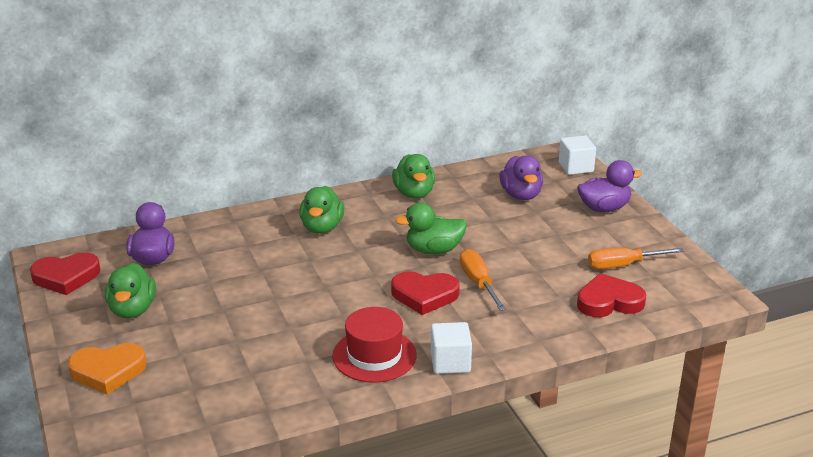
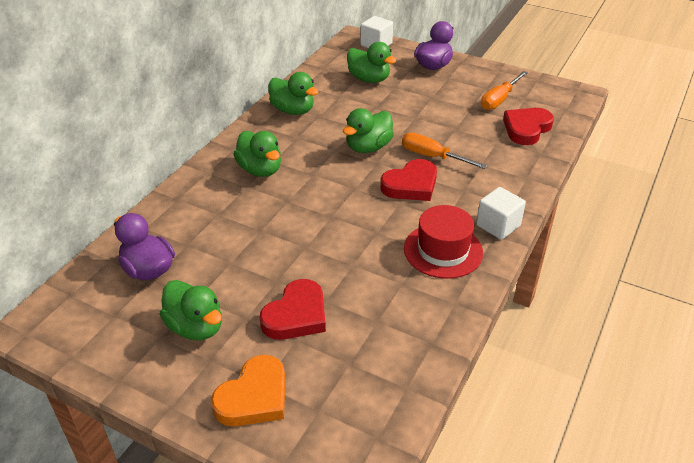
camera: 40 degrees left, 10 degrees up
(66, 277) = (83, 333): red heart -> red heart (296, 315)
(521, 195) = (369, 79): purple duck -> green duck

